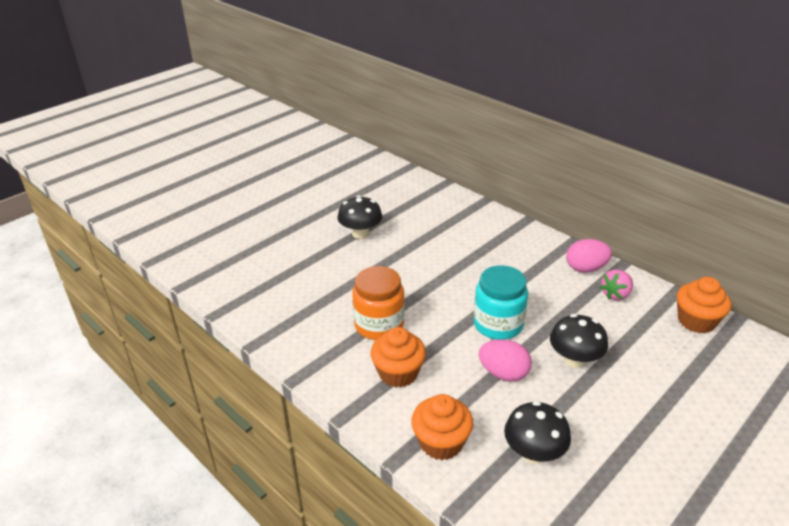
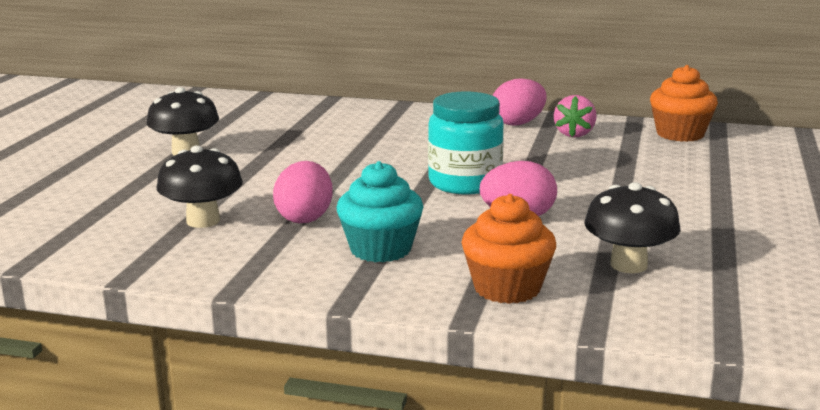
camera: 30 degrees left, 15 degrees down
(379, 325) = (305, 218): orange jar -> pink egg
(398, 373) = (380, 249): orange cupcake -> turquoise cupcake
(574, 360) = (588, 188): black mushroom -> black mushroom (203, 221)

